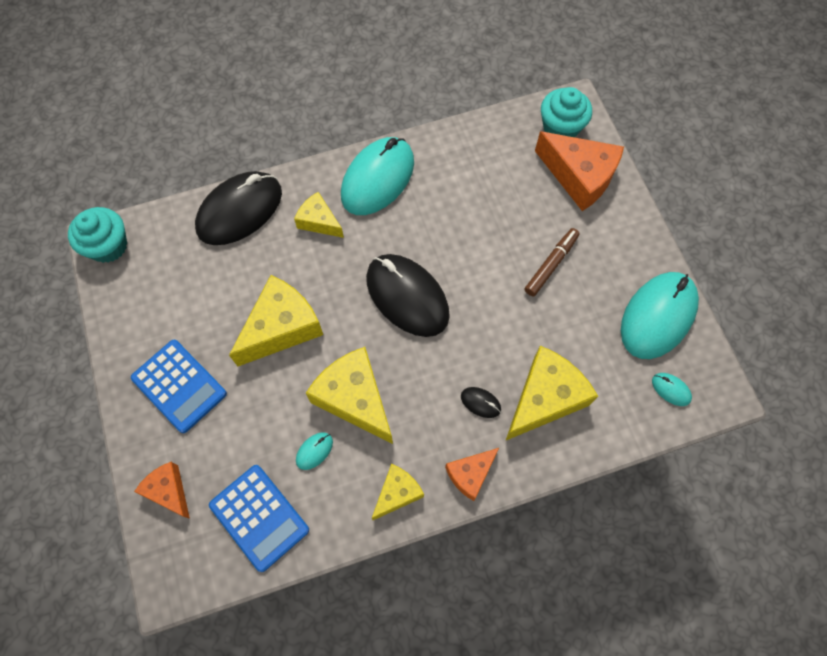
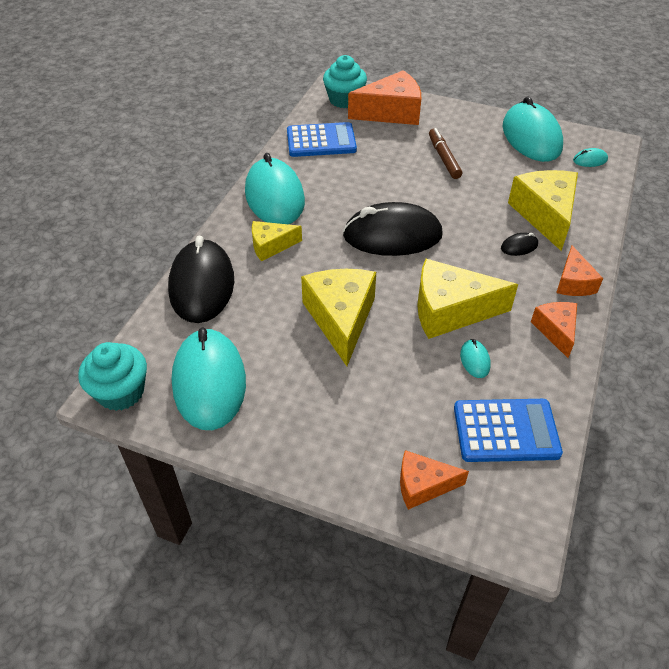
camera: 50 degrees left, 20 degrees down
(156, 290) = (209, 382): none -> turquoise mouse
(179, 386) = (324, 418): blue calculator -> blue calculator (321, 141)
(397, 493) = (556, 331): yellow cheese -> orange cheese

